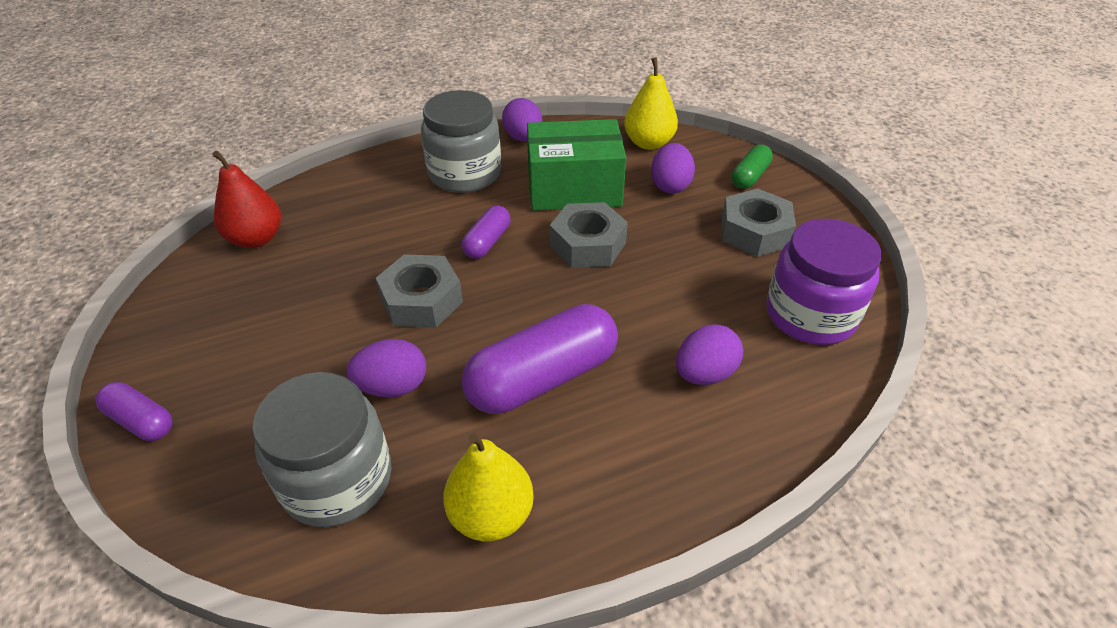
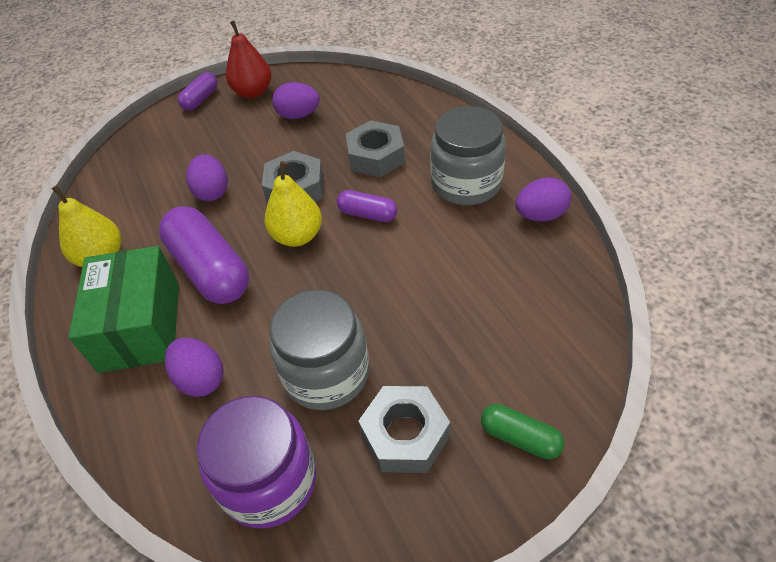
camera: 90 degrees right, 5 degrees up
(256, 239) = (360, 93): red pear -> red pear (253, 92)
(337, 479) = (144, 184): grey jar -> grey jar (326, 373)
(574, 188) = (458, 265): green box -> green box (140, 326)
(588, 244) = (370, 284): grey nut -> grey nut (376, 157)
(648, 143) = (566, 326): yellow pear -> yellow pear (297, 236)
(670, 185) = (481, 350): purple egg -> purple egg (298, 115)

